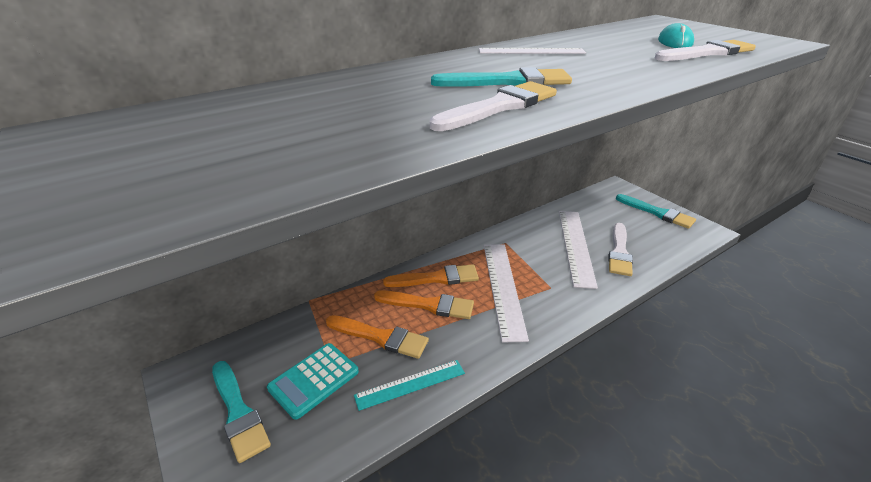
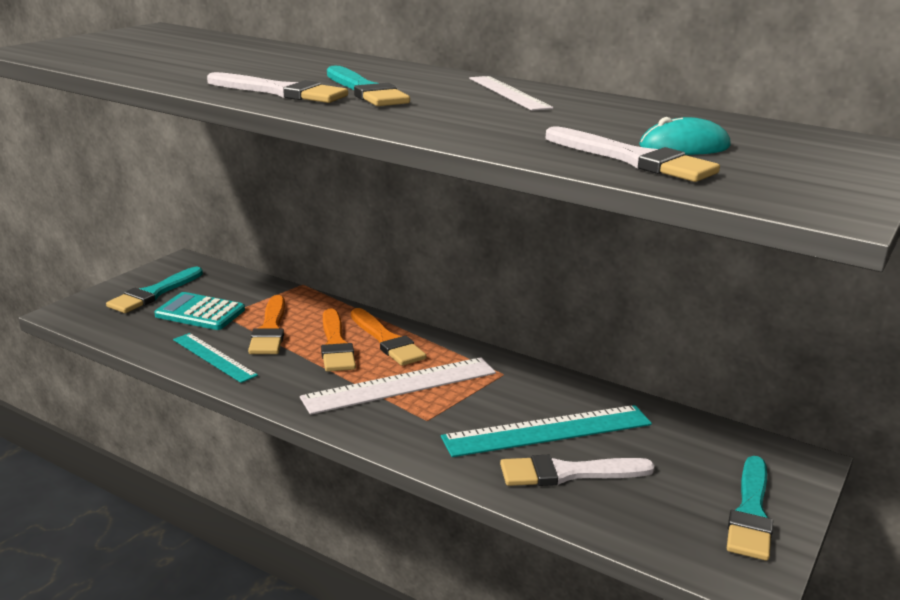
camera: 65 degrees right, 10 degrees down
(575, 246) = (547, 431): white ruler -> turquoise ruler

